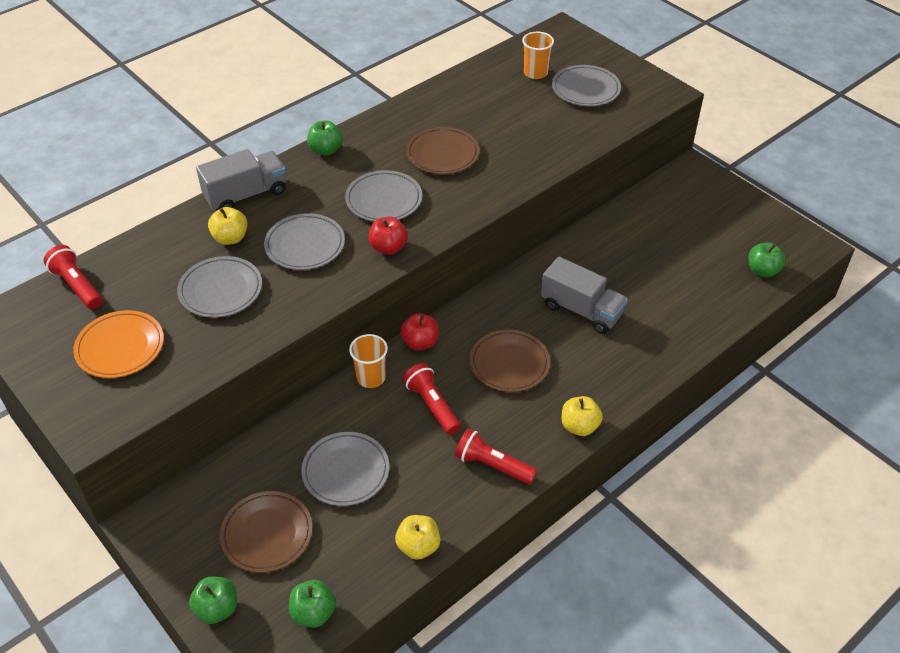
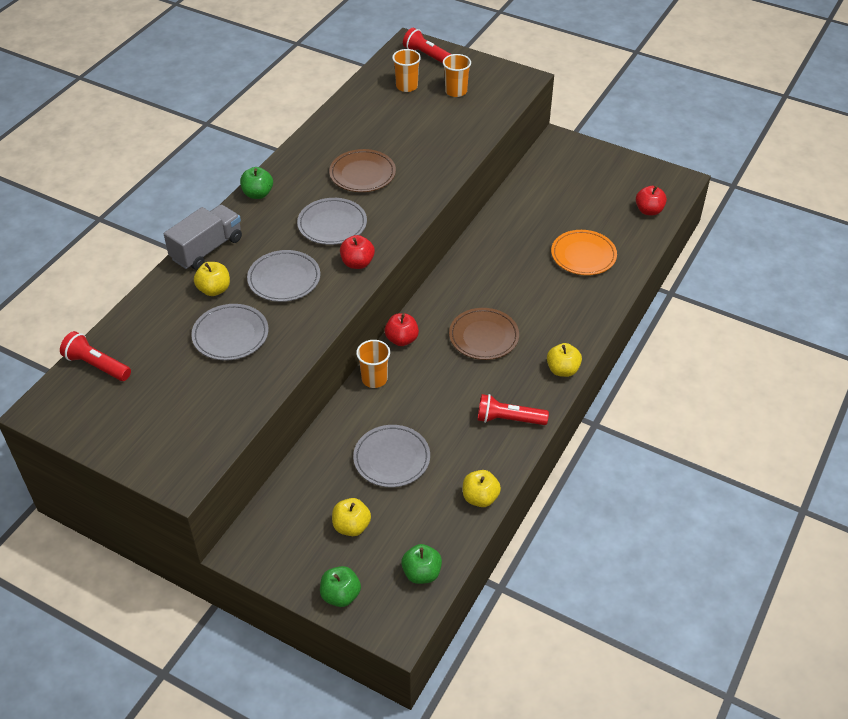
camera: 20 degrees left, 0 degrees up
(120, 347) = (168, 405): orange plate -> orange plate (583, 255)
(267, 534) = (351, 526): brown plate -> yellow apple
(432, 405) = (437, 387): red flashlight -> red flashlight (427, 56)
(581, 310) = (521, 278): grey truck -> none
(585, 89) = (456, 91): grey plate -> orange cup
(762, 271) = (649, 210): green apple -> red apple

